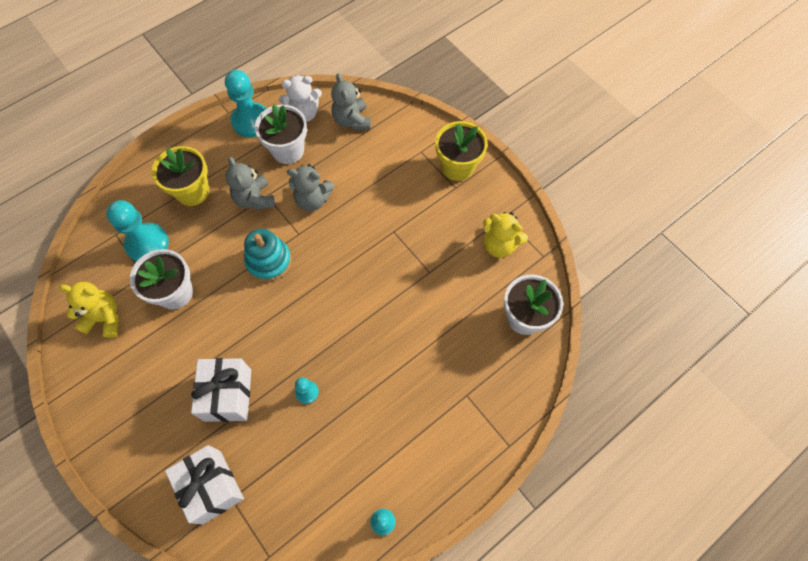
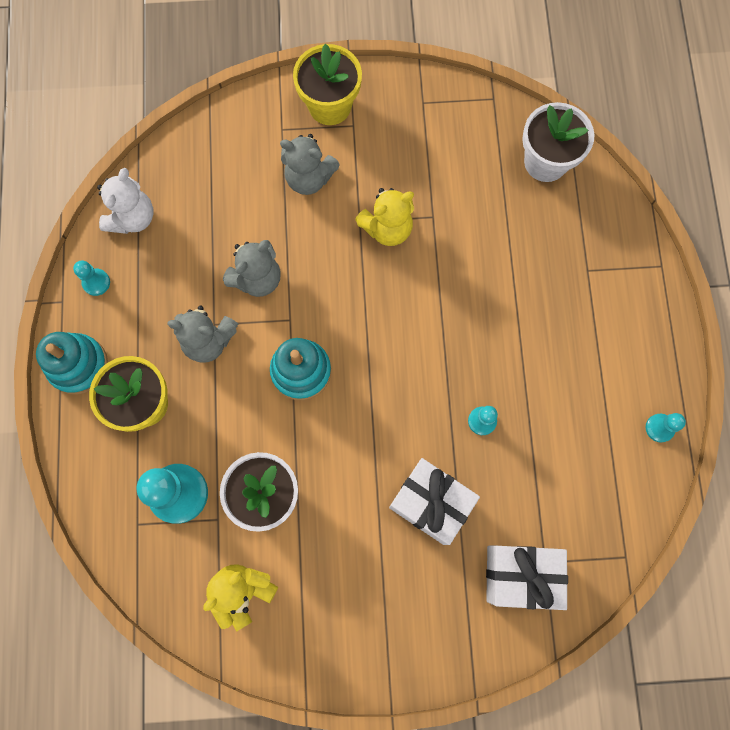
camera: 55 degrees left, 10 degrees up
(194, 144) = (78, 365): none -> turquoise stacking toy
(251, 121) = (96, 282): turquoise pawn -> turquoise pawn, size x0.50
(288, 150) = (170, 266): white flower pot -> none
(352, 120) = (184, 173): grey teddy bear -> grey teddy bear (309, 178)
(499, 245) = (451, 129): yellow teddy bear -> yellow teddy bear (387, 228)

